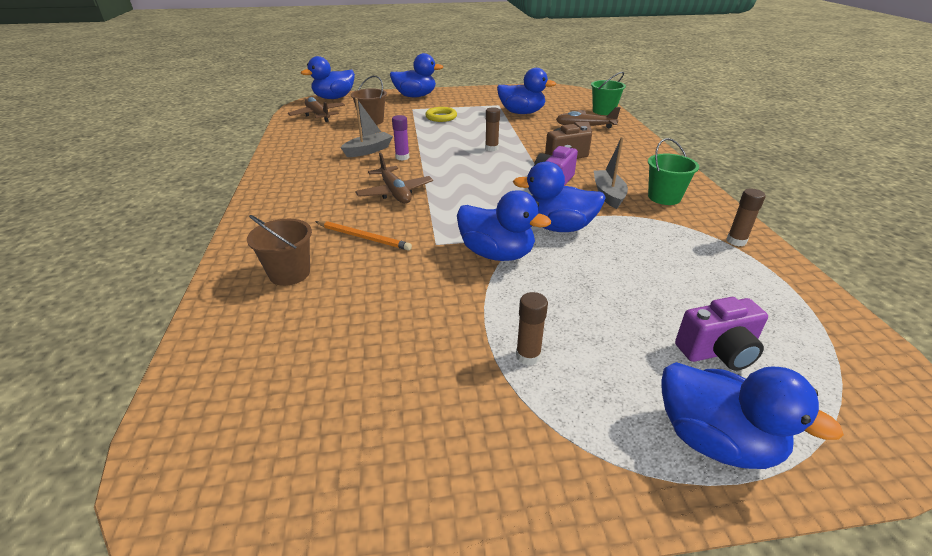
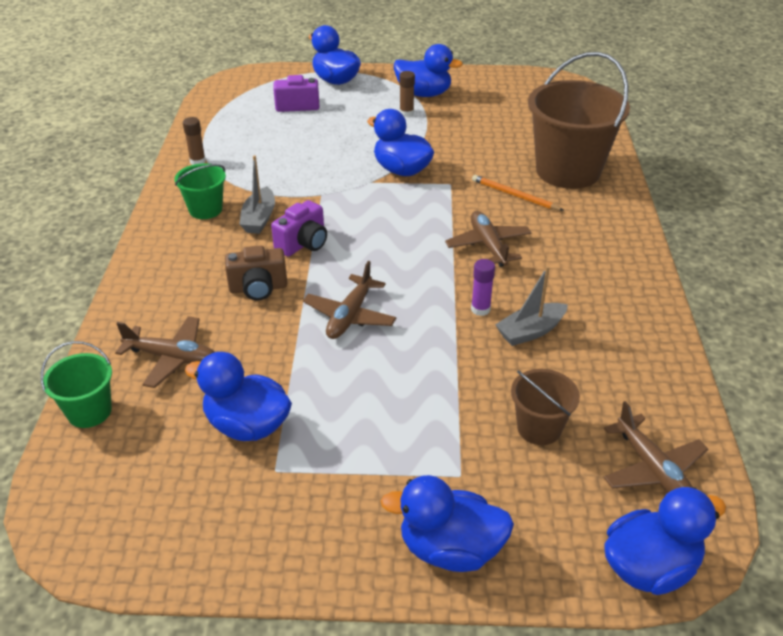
camera: 170 degrees left, 5 degrees up
(289, 273) = (567, 171): brown bucket -> brown bucket, size x2.05
(441, 117) = (406, 427): yellow ring -> none
(491, 148) = (350, 316): brown glue stick -> brown plane
(558, 227) = (336, 188): blue duck -> blue duck (424, 94)

